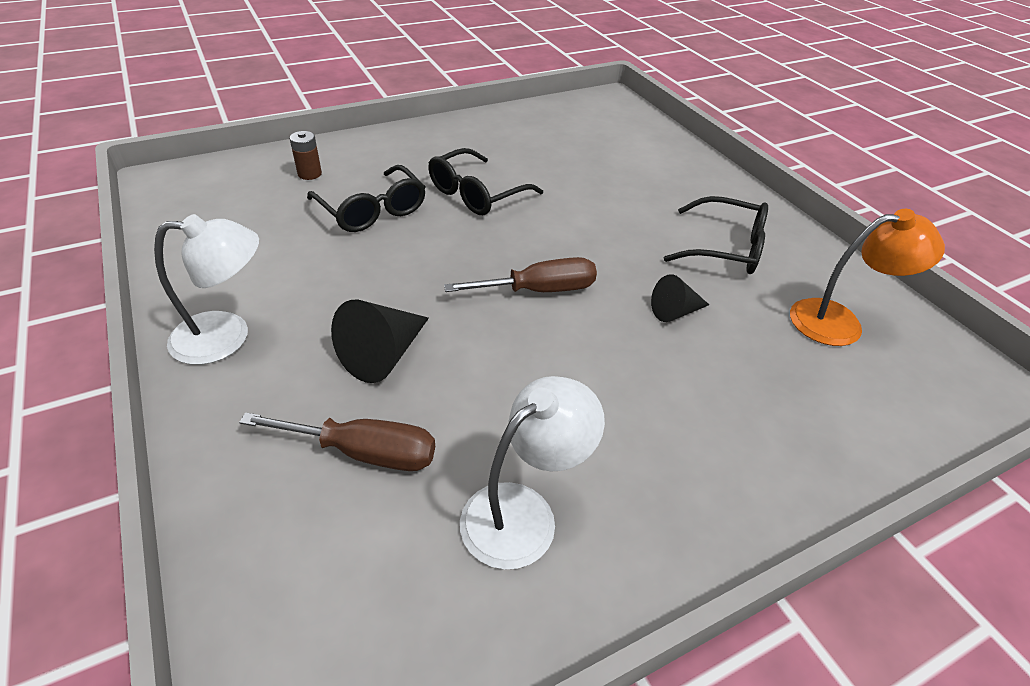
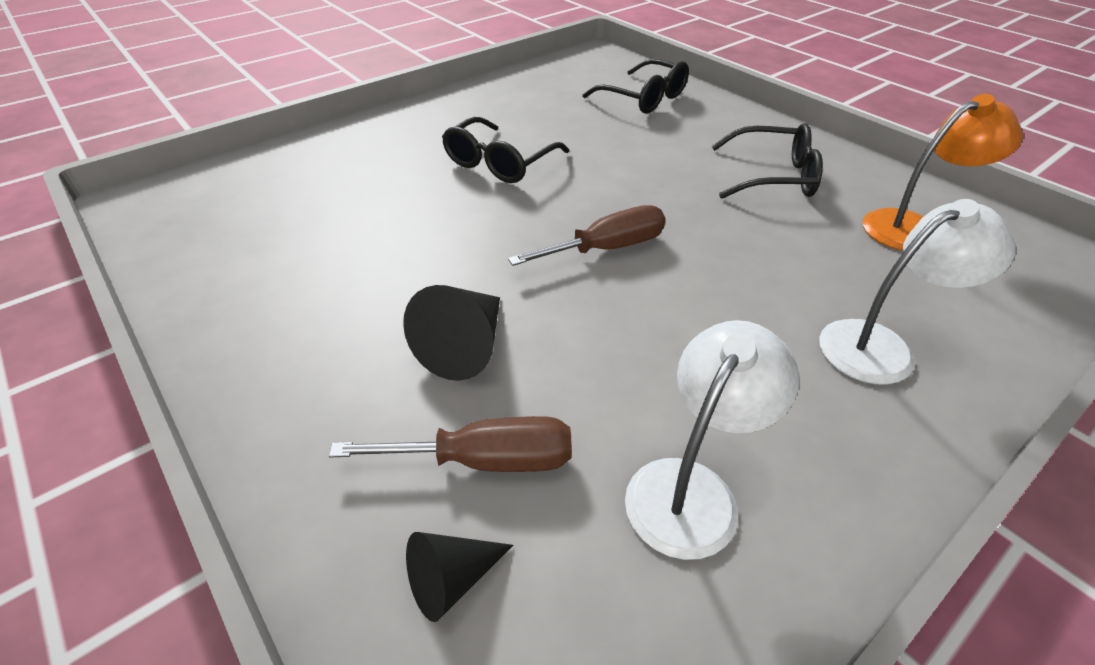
camera: 10 degrees left, 0 degrees up
(227, 337) = (273, 361): white lamp -> white lamp (881, 346)
(309, 174) = (307, 169): brown battery -> none
(372, 210) = (393, 196): black glasses -> black glasses (644, 98)
(675, 312) = (753, 246): black cone -> black cone (452, 579)

